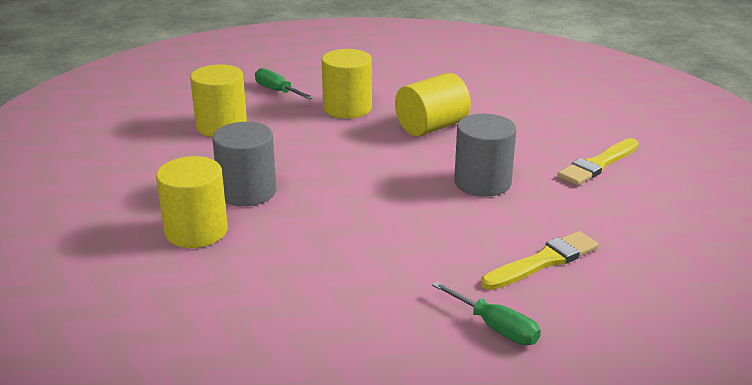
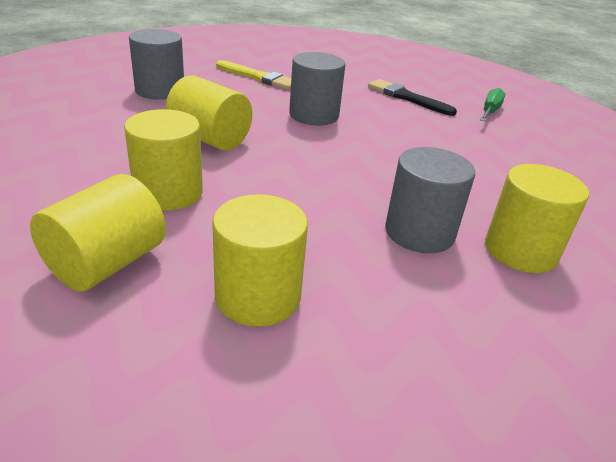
camera: 110 degrees left, 5 degrees up
(277, 91) = (107, 263): green screwdriver -> yellow cylinder
(543, 261) = (407, 98): yellow brush -> black brush
(544, 111) = (160, 90): none -> grey cylinder

